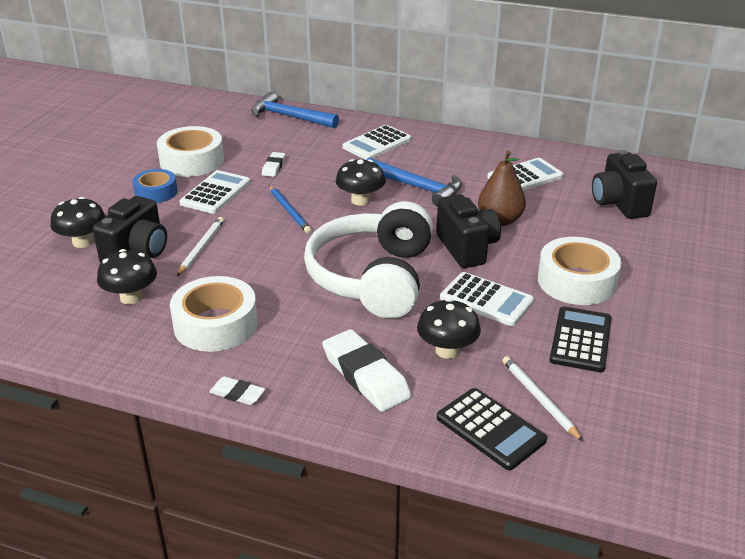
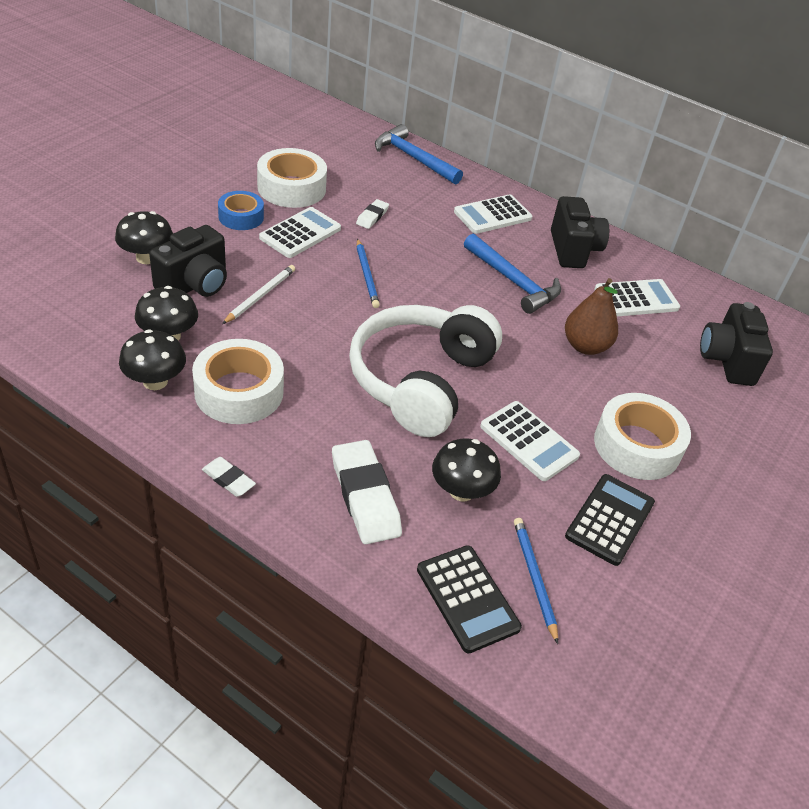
camera: 10 degrees right, 10 degrees up
(360, 200) = (446, 282): black mushroom -> black mushroom (155, 381)
(467, 248) = (534, 372): black camera -> black camera (573, 250)
(539, 399) = (534, 578): white pencil -> blue pencil

